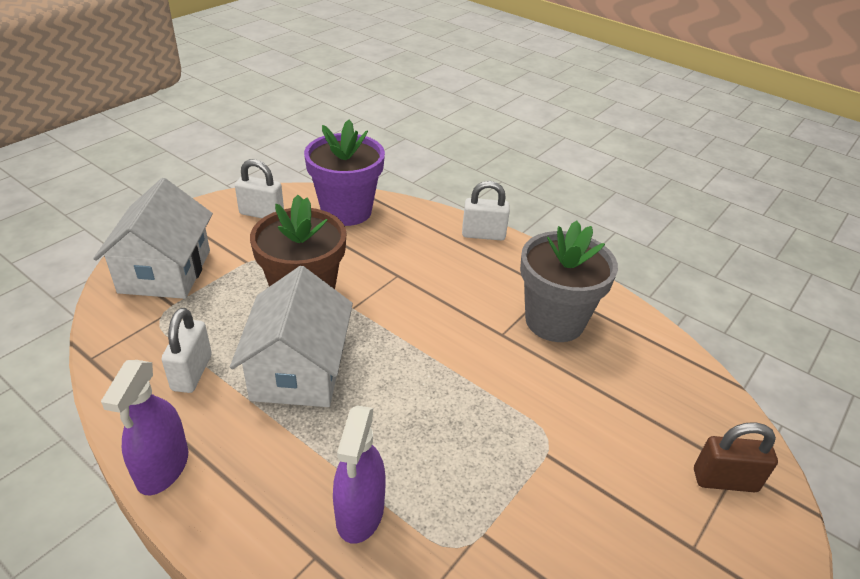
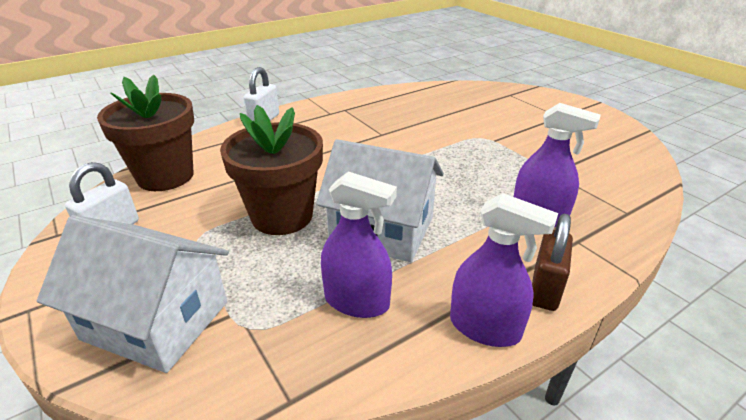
camera: 70 degrees left, 5 degrees down
(192, 372) = (357, 301): white padlock -> purple spray bottle
(346, 211) = (165, 176): purple flower pot -> brown flower pot
(554, 321) = (378, 114): grey flower pot -> none
(725, 480) = (518, 99): brown padlock -> brown padlock (545, 289)

